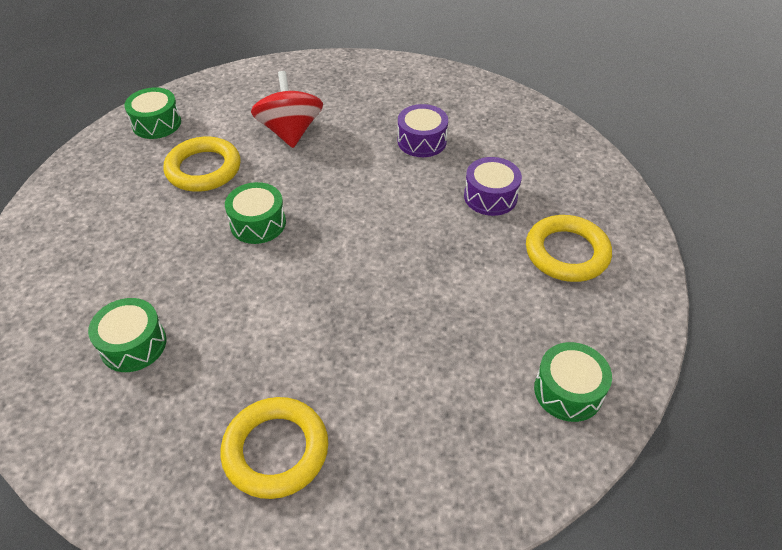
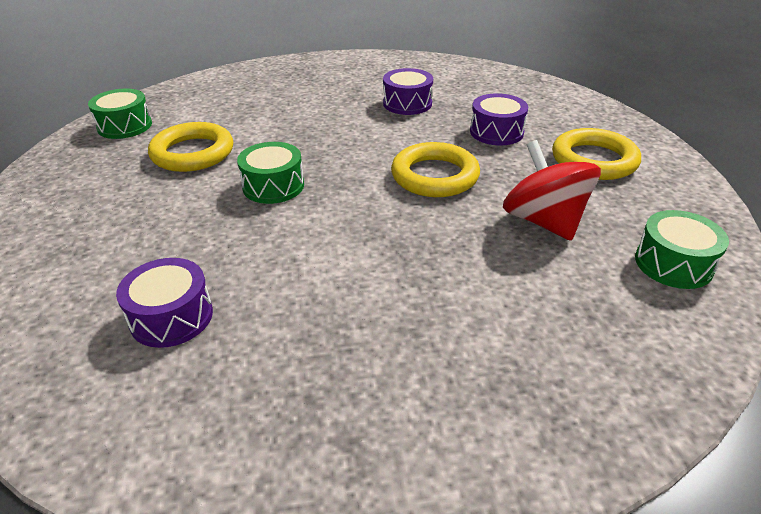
camera: 15 degrees left, 10 degrees down
(133, 344) = (171, 317): green drum -> purple drum
(276, 450) = (398, 385): yellow ring -> yellow ring (435, 176)
(290, 132) = (273, 114): red spinning top -> red spinning top (544, 221)

